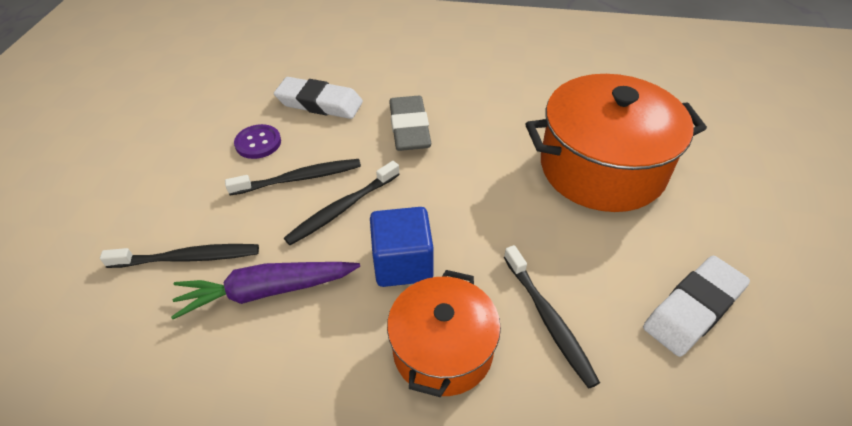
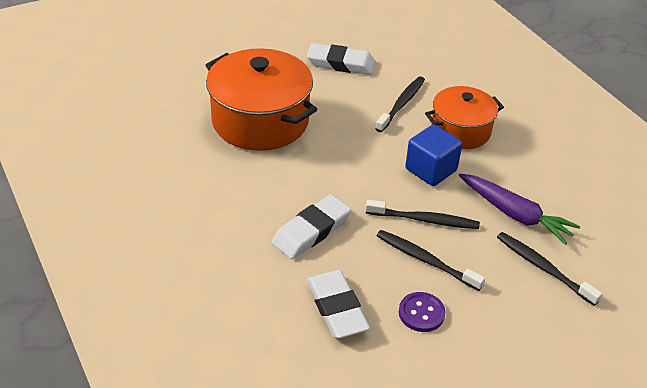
camera: 130 degrees left, 5 degrees down
(409, 128) = (311, 231): grey eraser -> white eraser

